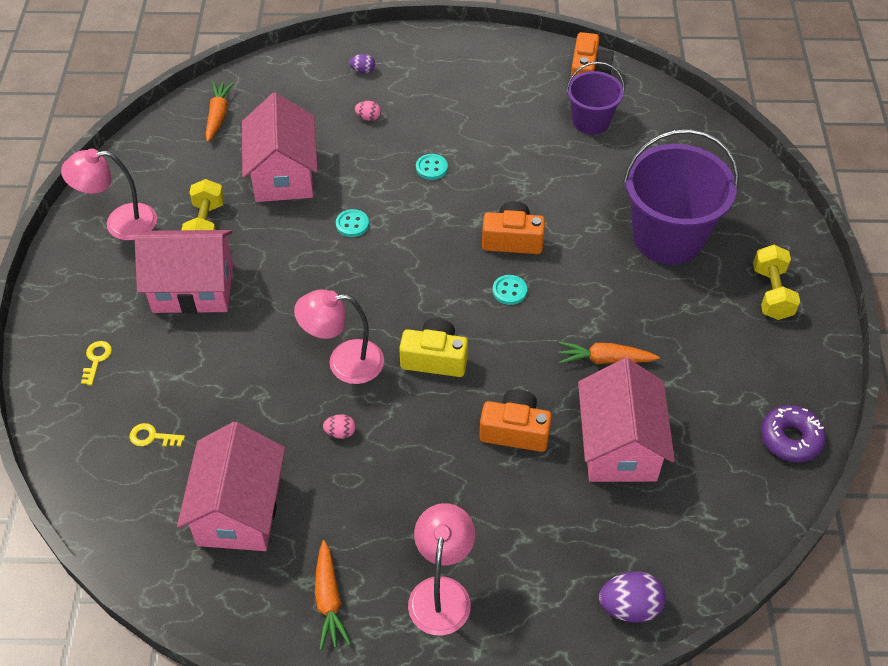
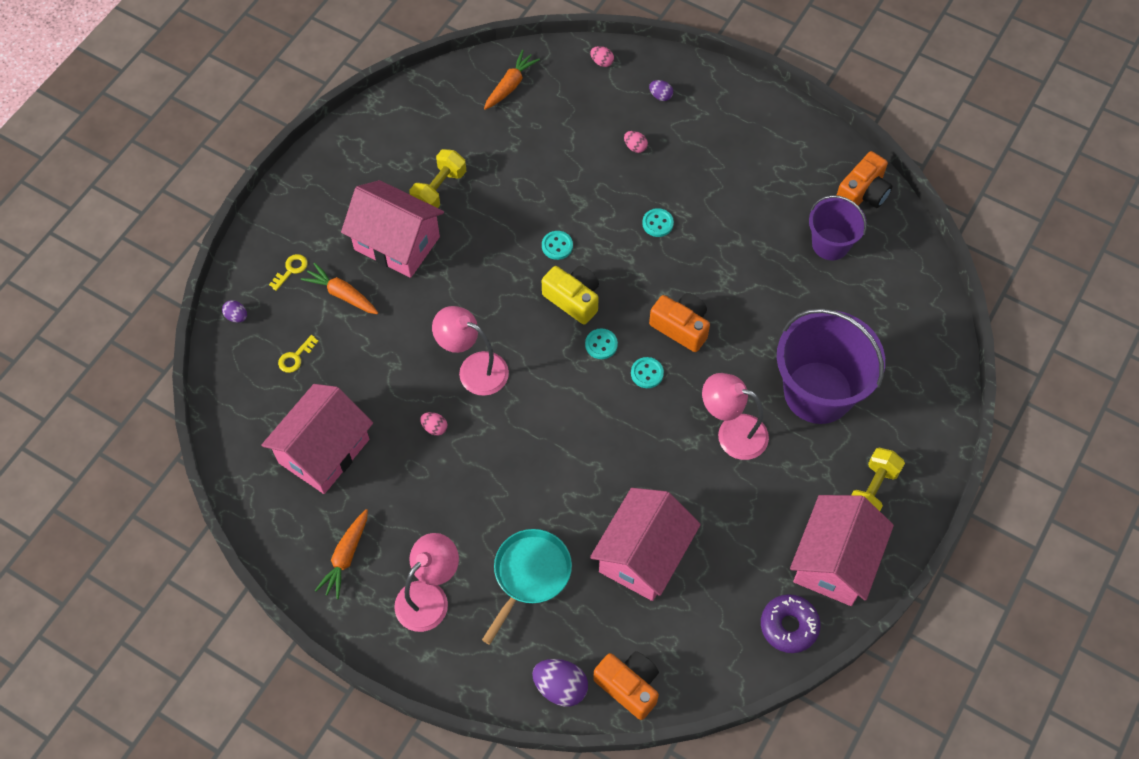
camera: 30 degrees right, 10 degrees up
(63, 428) = (236, 316): none -> purple egg
(120, 223) = (374, 154): pink lamp -> pink lamp (732, 433)
(152, 437) = (295, 357): yellow key -> yellow key turned 90 degrees counterclockwise
(283, 175) = (529, 170): pink house -> pink house (834, 561)
(291, 66) = (602, 62): none -> pink egg
(435, 358) = (547, 403): yellow camera -> yellow camera (573, 299)
(450, 286) = (601, 344): none -> turquoise button
(515, 431) = (569, 498): orange camera -> orange camera (629, 686)
(526, 519) = (529, 575): none -> turquoise pan
(604, 359) = (683, 475): orange carrot -> orange carrot (342, 294)

